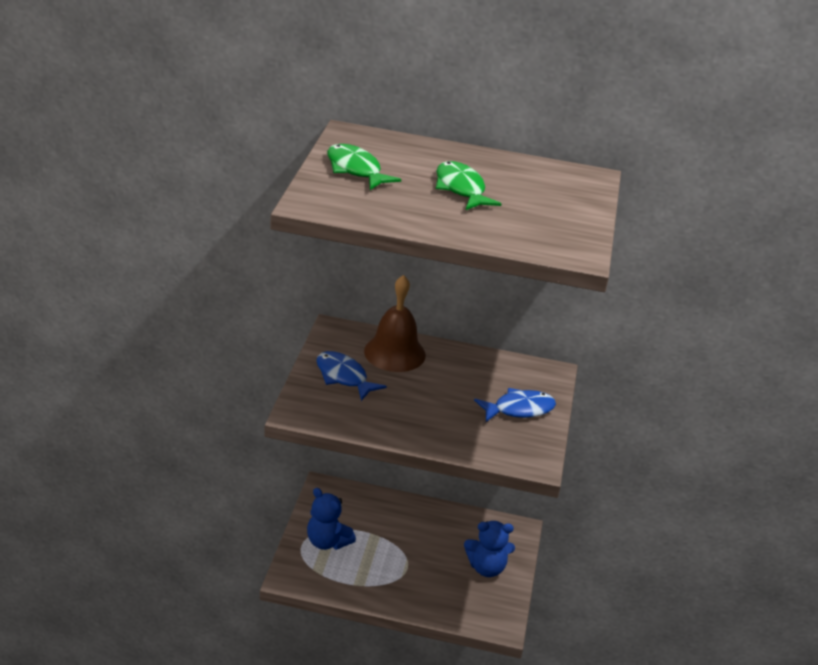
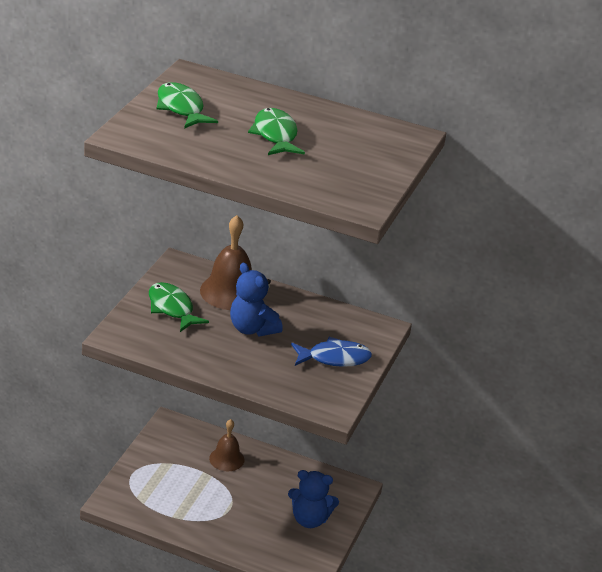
camera: 10 degrees right, 0 degrees up
(327, 541) = (158, 474): blue teddy bear -> blue teddy bear (252, 329)
(344, 377) = (172, 308): blue fish -> green fish
(389, 516) = (226, 459): none -> brown bell

